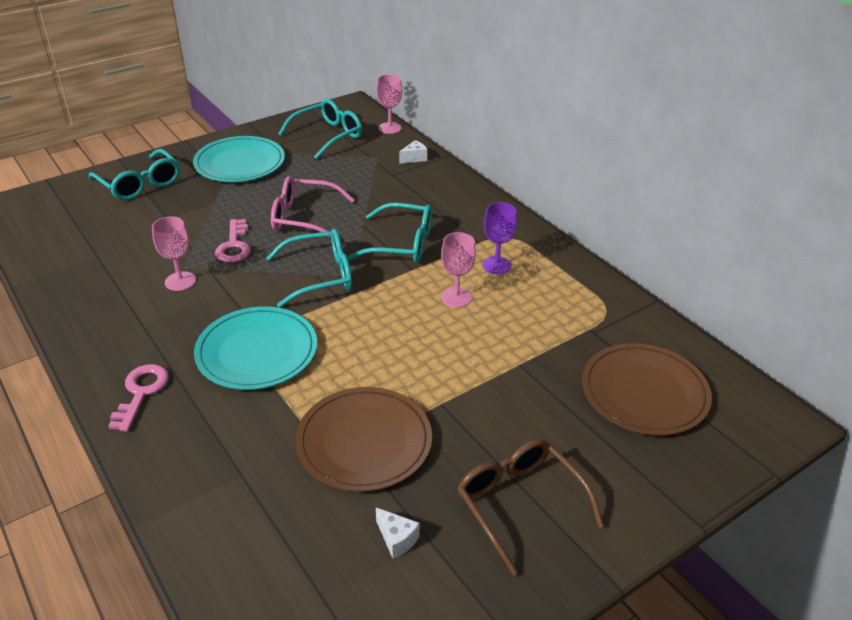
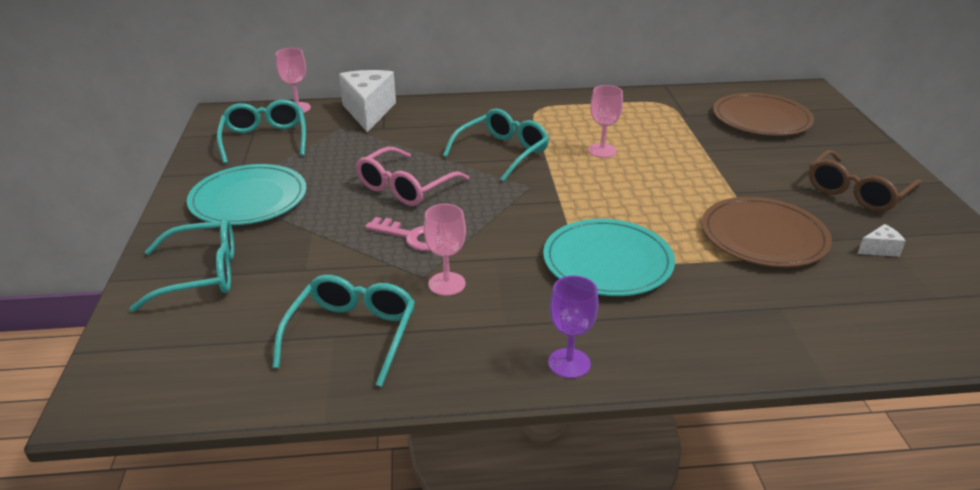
camera: 60 degrees left, 5 degrees down
(141, 392) = (627, 346): pink key -> none
(320, 276) = (514, 202): turquoise glasses -> turquoise glasses (352, 334)
(414, 158) = (368, 112): white cheese -> white cheese, size x2.34
(496, 265) = (573, 124): purple goblet -> purple goblet (569, 363)
(519, 504) = (856, 192): brown glasses -> brown glasses turned 45 degrees counterclockwise

